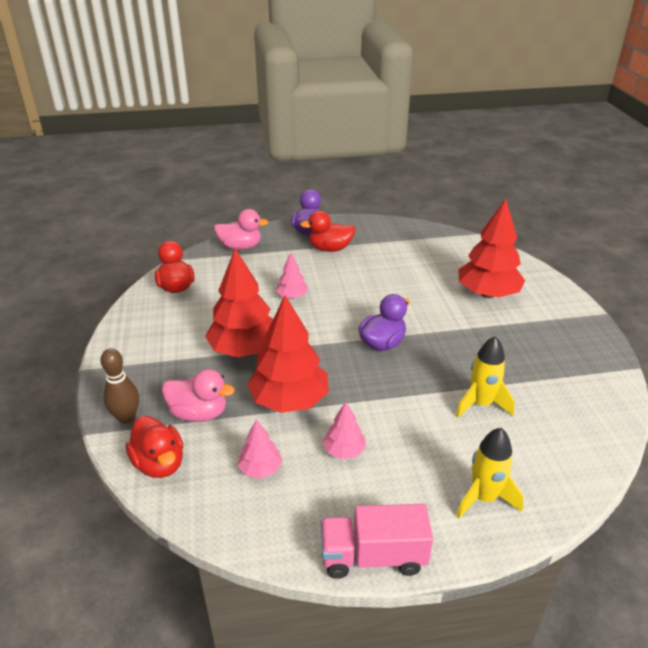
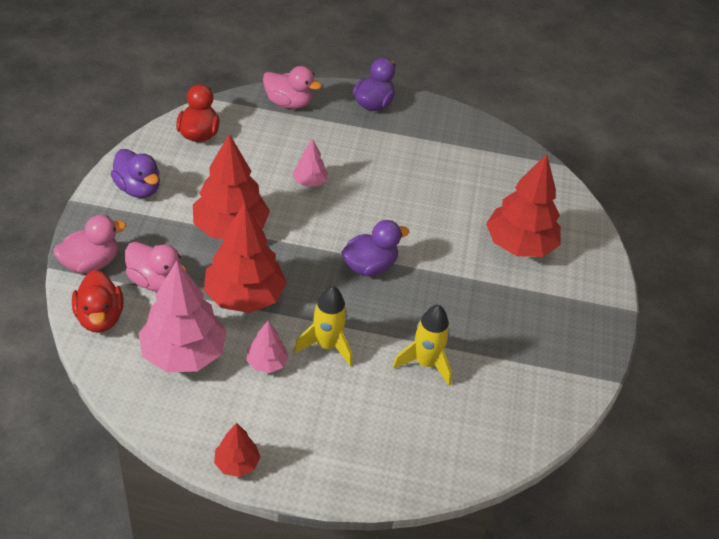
camera: 15 degrees right, 10 degrees up
(126, 417) = (91, 263): brown bowling pin -> pink duck
(142, 342) = (138, 189): none -> purple duck
(260, 469) = (183, 353): pink tree -> pink tree, size x2.04
(330, 249) = (383, 135): red duck -> none
(373, 556) = (237, 463): pink truck -> red tree
(484, 498) = (365, 451): yellow rocket -> yellow rocket (326, 345)

